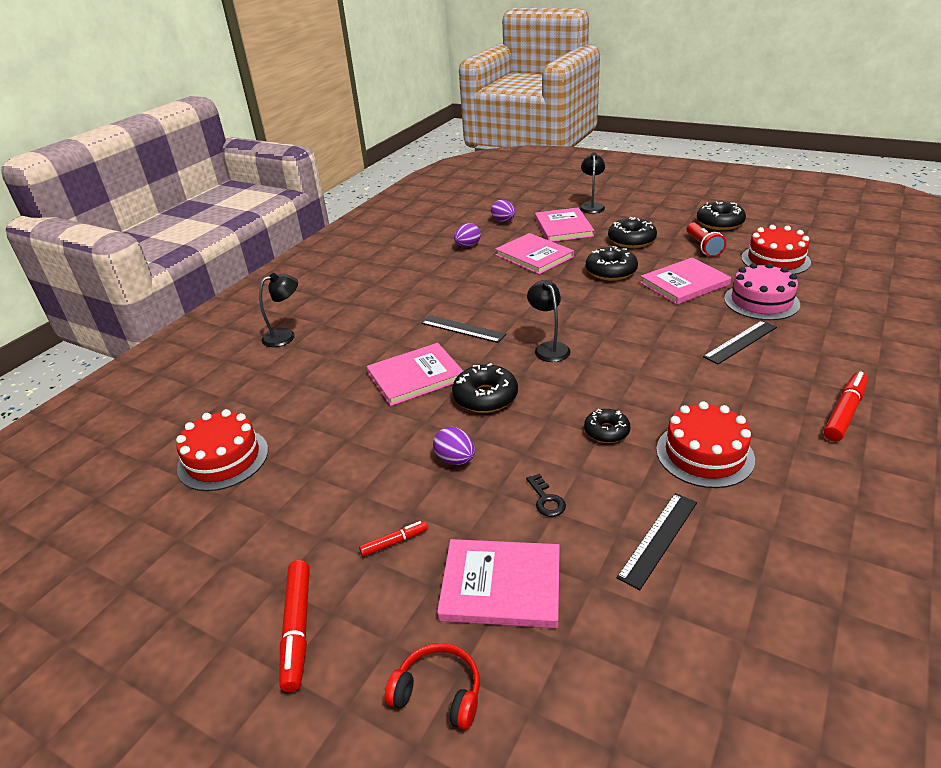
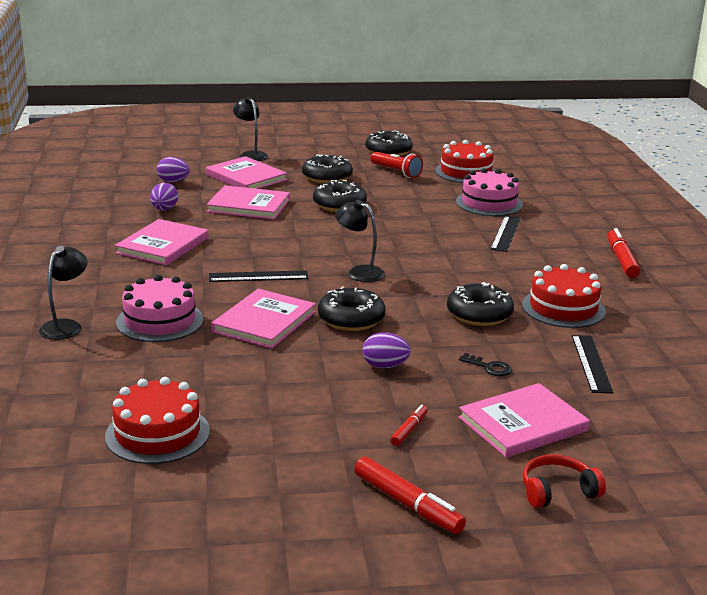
camera: 40 degrees left, 10 degrees down
(346, 351) = (160, 321): none -> pink cake
(606, 431) = (479, 314): black donut -> black donut, size x1.57
(684, 284) = (415, 202): pink book -> pink book (163, 245)

